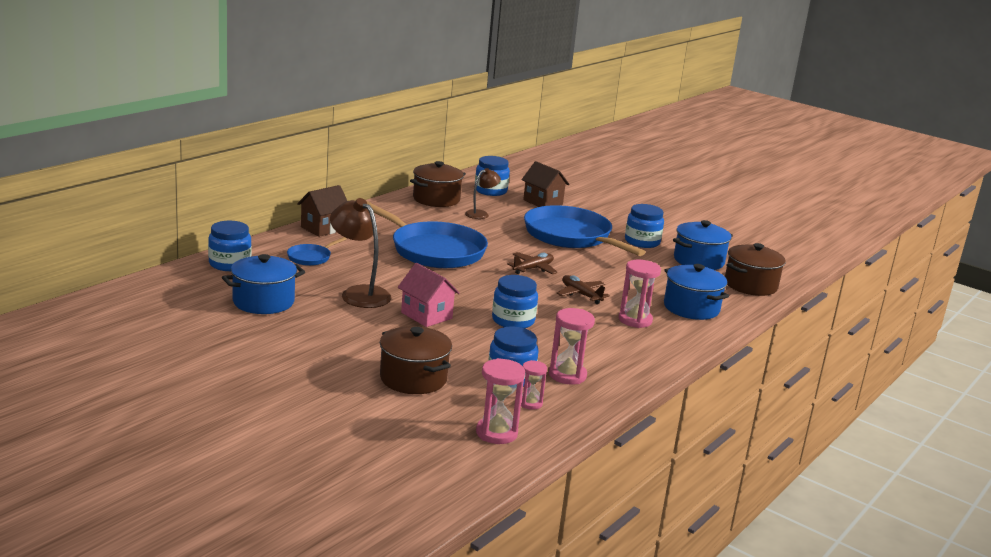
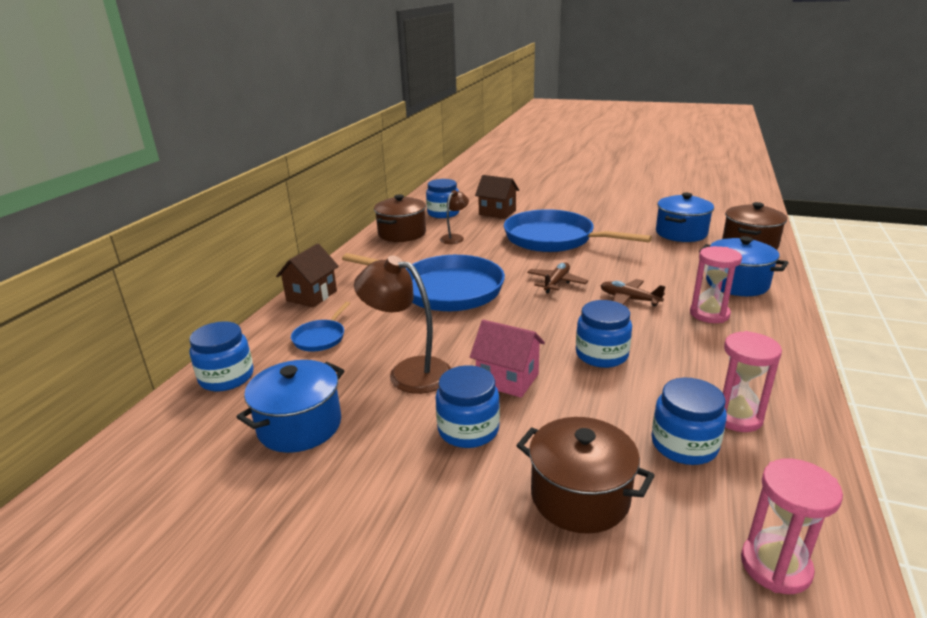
camera: 15 degrees left, 5 degrees up
(530, 403) = (750, 484): pink hourglass -> none
(642, 242) = (616, 228): blue jar -> blue jar (468, 429)

